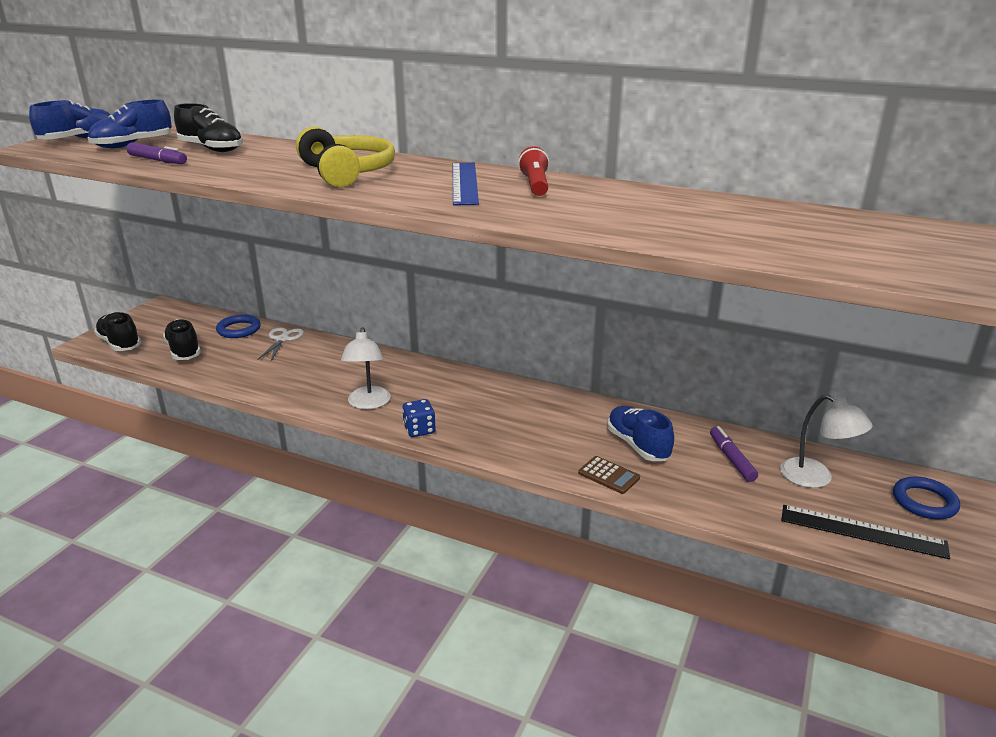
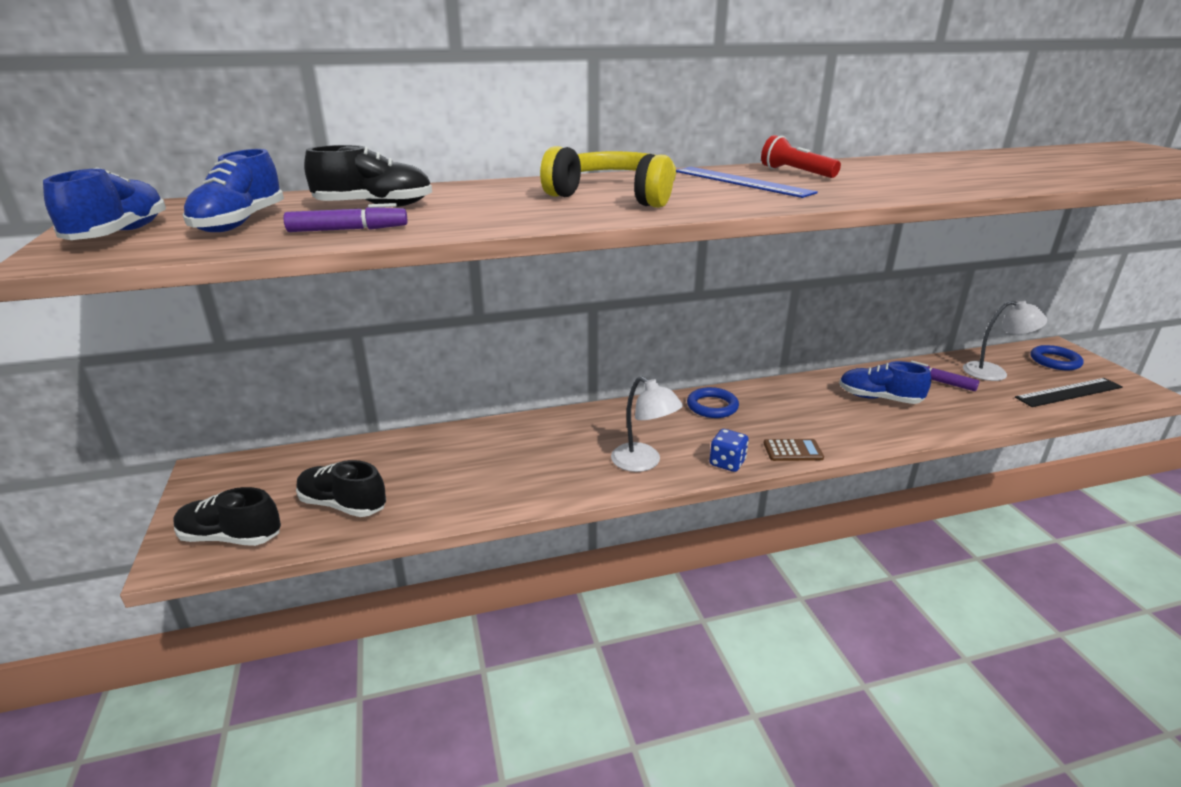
camera: 40 degrees left, 0 degrees up
(239, 329) = (369, 454): blue ring -> blue ring (712, 406)
(282, 339) = (441, 443): white scissors -> none
(608, 475) = (905, 428): brown calculator -> brown calculator (793, 451)

